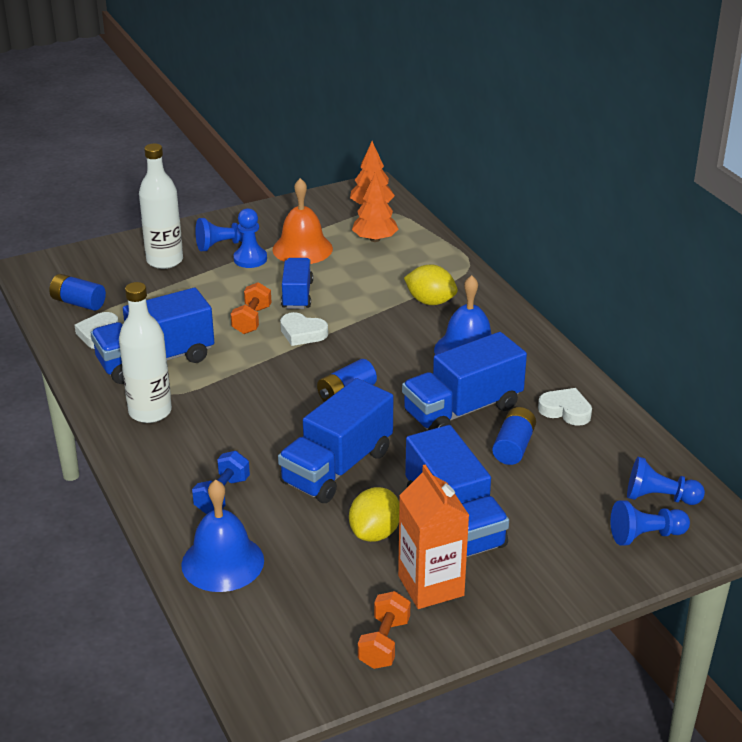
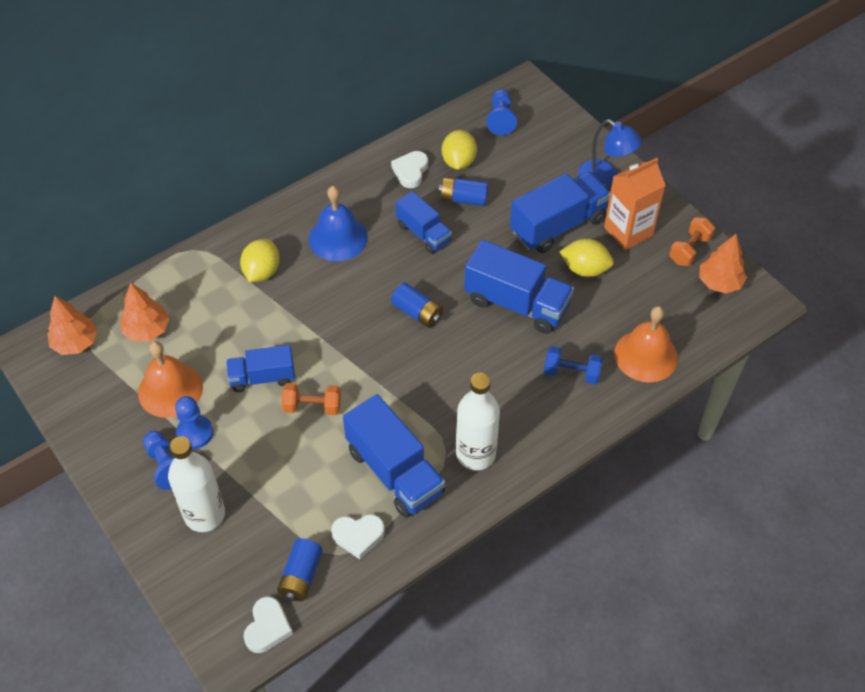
camera: 100 degrees left, 20 degrees up
(222, 562) = (646, 355): blue bell -> orange bell
(302, 333) = (329, 361): white heart -> white heart (267, 627)
(316, 662) = (719, 282): none -> orange tree
(384, 643) = (689, 249): orange dumbbell -> orange dumbbell turned 60 degrees counterclockwise
(462, 410) = (423, 233): blue truck -> blue truck, size x0.61
(535, 581) = (604, 178): none -> blue lamp
(579, 450) = (458, 162): none -> yellow lemon
(645, 536) = (542, 125): blue pawn -> none

